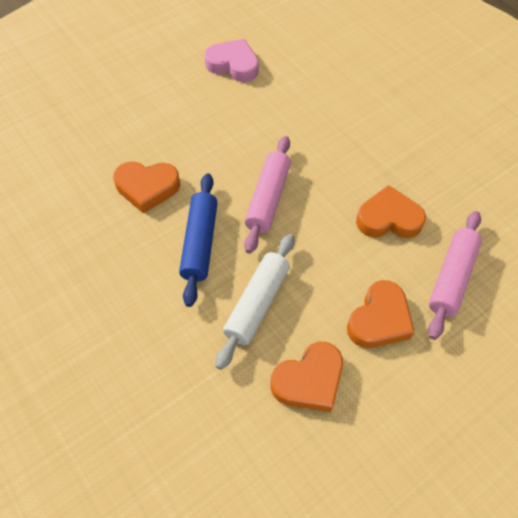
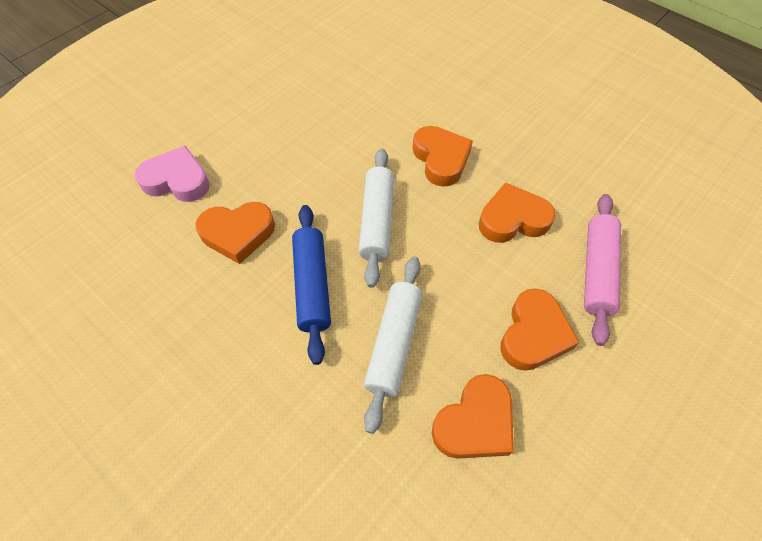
camera: 10 degrees left, 0 degrees up
(233, 65) = (304, 83): pink heart -> pink heart (177, 180)
(268, 199) = (377, 221): pink rolling pin -> white rolling pin
(338, 154) = (441, 159): none -> orange heart

